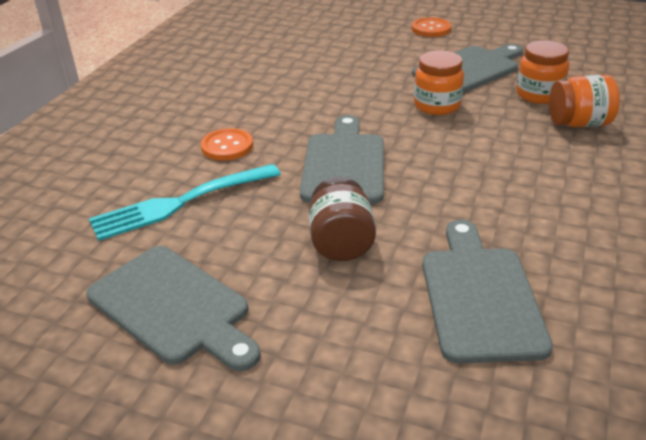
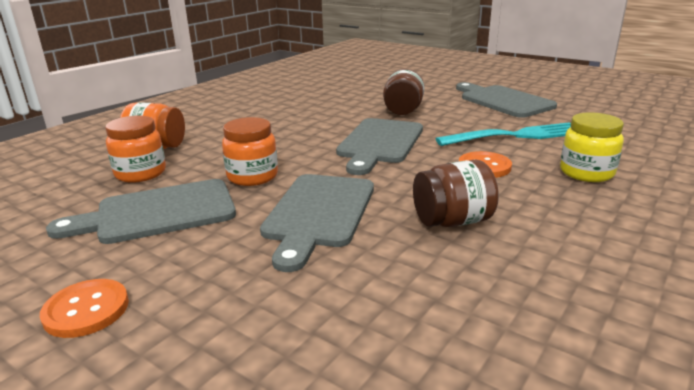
camera: 165 degrees left, 10 degrees down
(130, 152) = (586, 173): none -> yellow jar
(256, 92) = (452, 221): none -> brown jar
(479, 296) = (343, 92): grey cutting board -> grey cutting board (319, 213)

